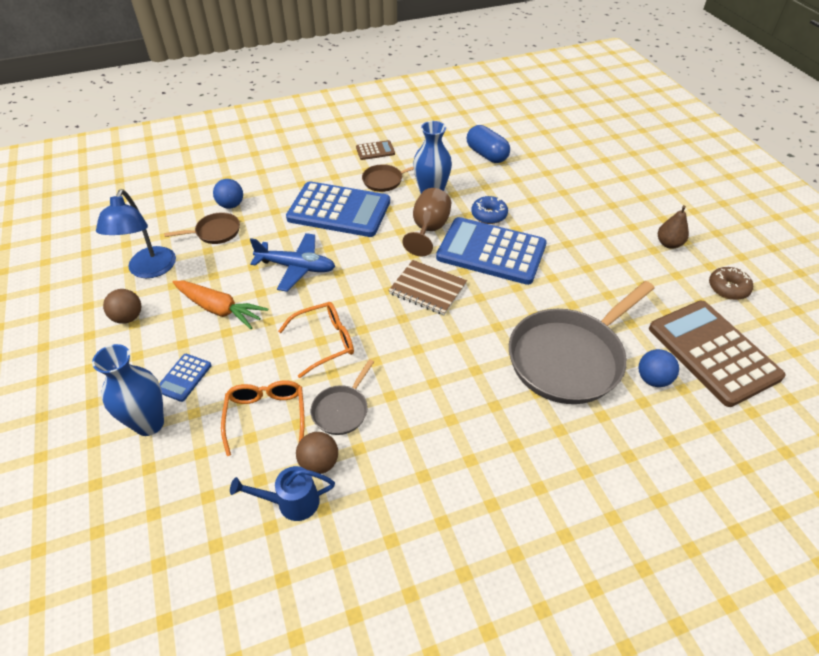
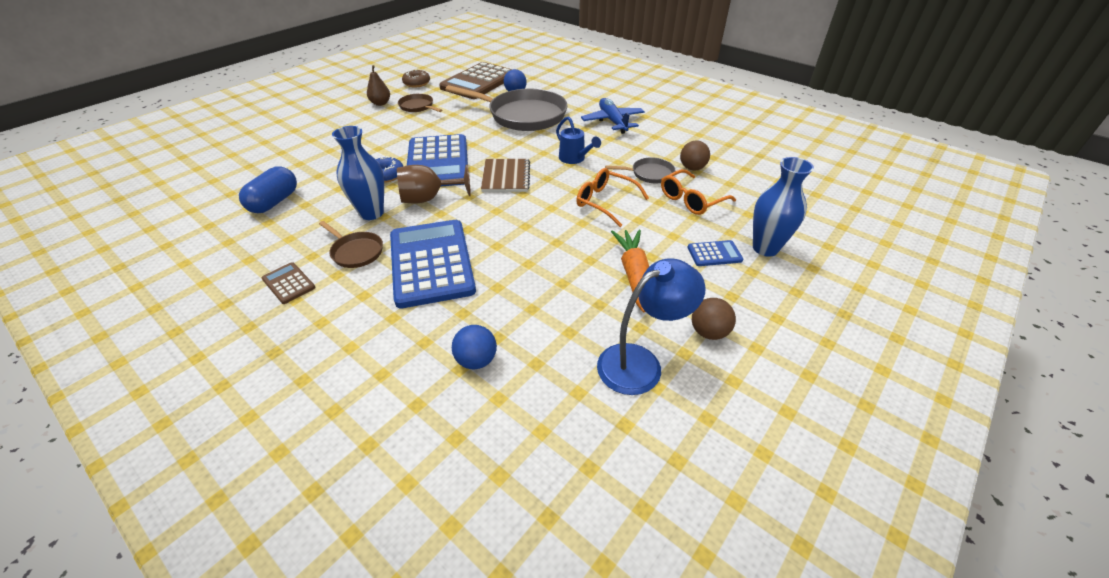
camera: 120 degrees left, 5 degrees down
(215, 232) = (536, 344): brown pan -> brown pan (418, 106)
(291, 502) = (724, 167): blue watering can -> blue watering can (574, 159)
(296, 267) = (539, 253): blue plane -> blue plane (612, 121)

